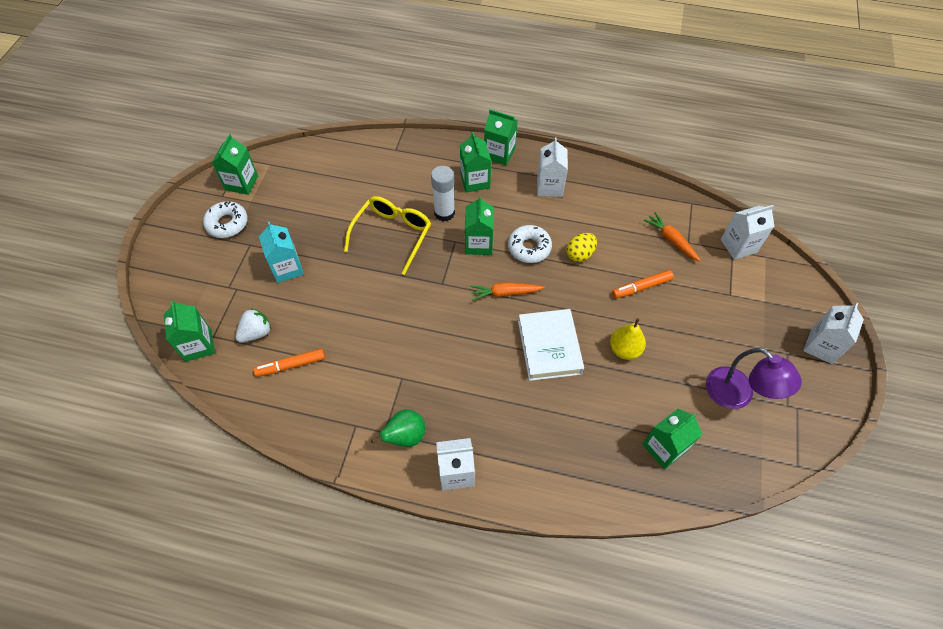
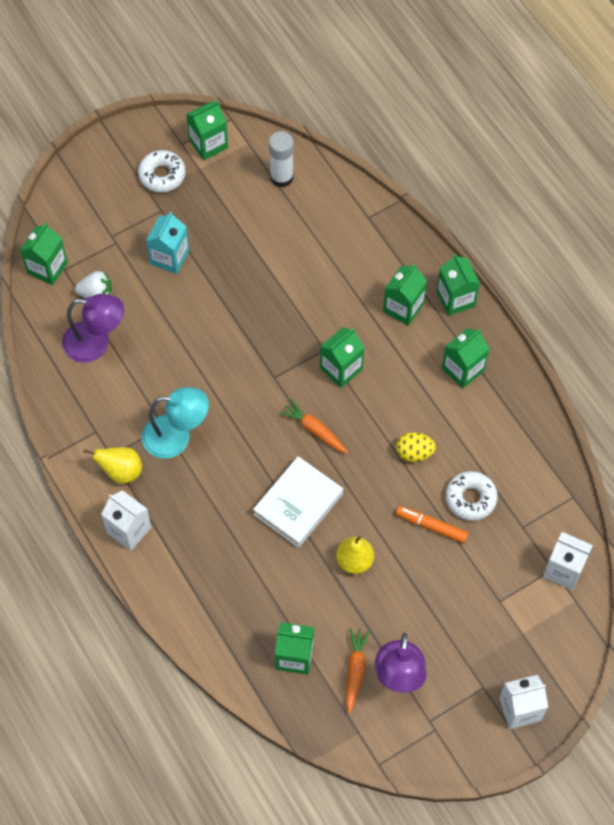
camera: 45 degrees right, 5 degrees up
(291, 365) = (96, 343): orange marker -> purple lamp
(392, 234) = (280, 299): yellow glasses -> none
(405, 436) = (121, 472): green pear -> yellow pear
(419, 377) = (176, 436): none -> turquoise lamp
(444, 213) = (344, 315): white glue stick -> white glue stick (281, 177)
(529, 248) = (379, 409): white donut -> white donut (470, 498)
(549, 186) = (463, 369): white carton -> green carton
(671, 240) = (509, 511): orange carrot -> orange carrot (355, 670)

